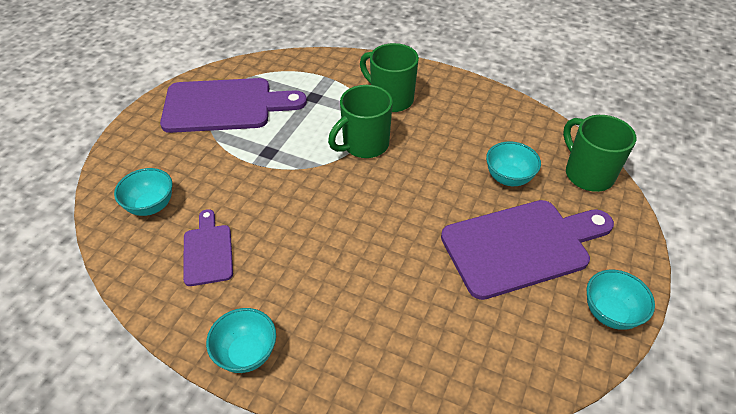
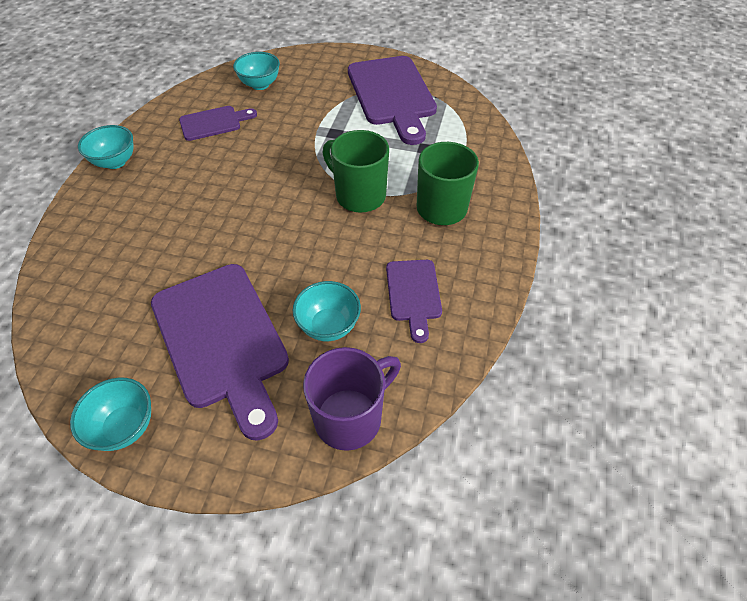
camera: 80 degrees right, 5 degrees up
(480, 128) = (413, 294): none -> purple cutting board
(587, 174) = (350, 417): green mug -> purple mug

